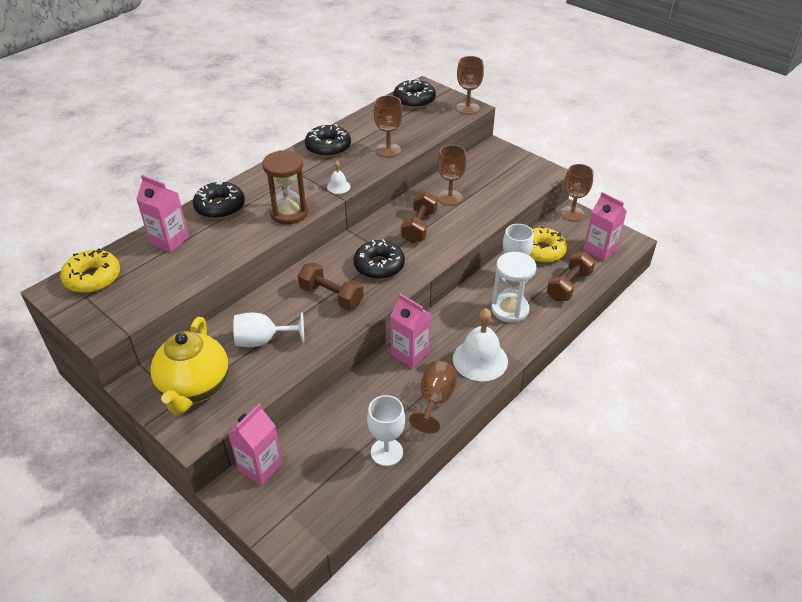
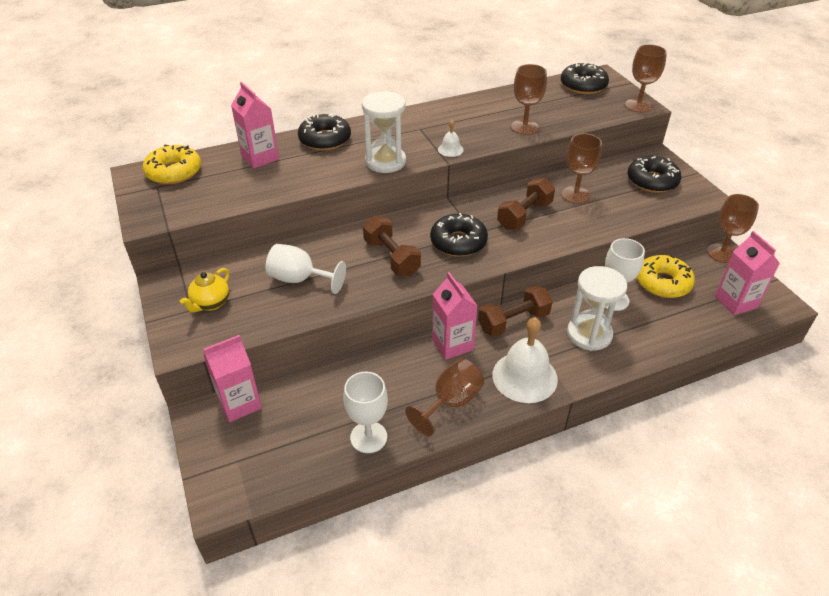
camera: 25 degrees right, 0 degrees up
(195, 388) = (211, 303): yellow teapot -> yellow teapot, size x0.51
(289, 213) = (385, 162): brown hourglass -> white hourglass
(328, 147) = (464, 110): black donut -> black donut (652, 181)
(569, 286) = (674, 330): brown dumbbell -> brown dumbbell (513, 321)

